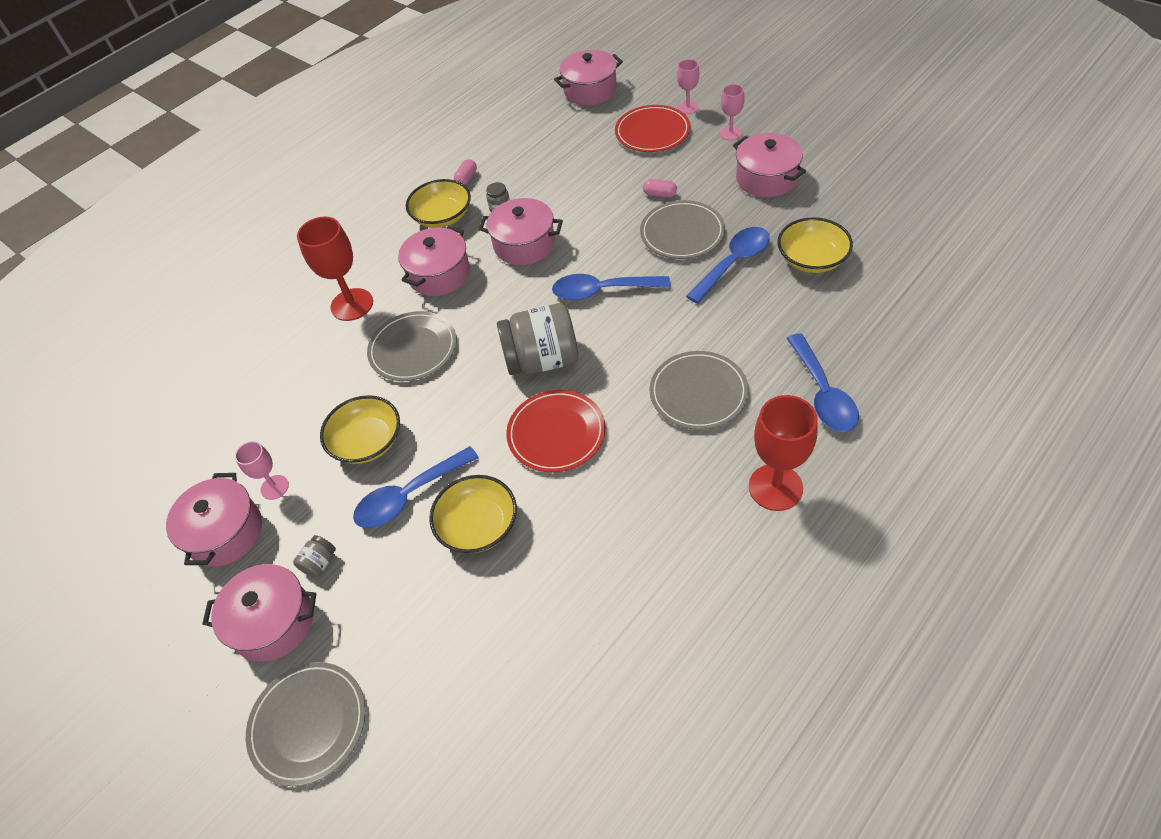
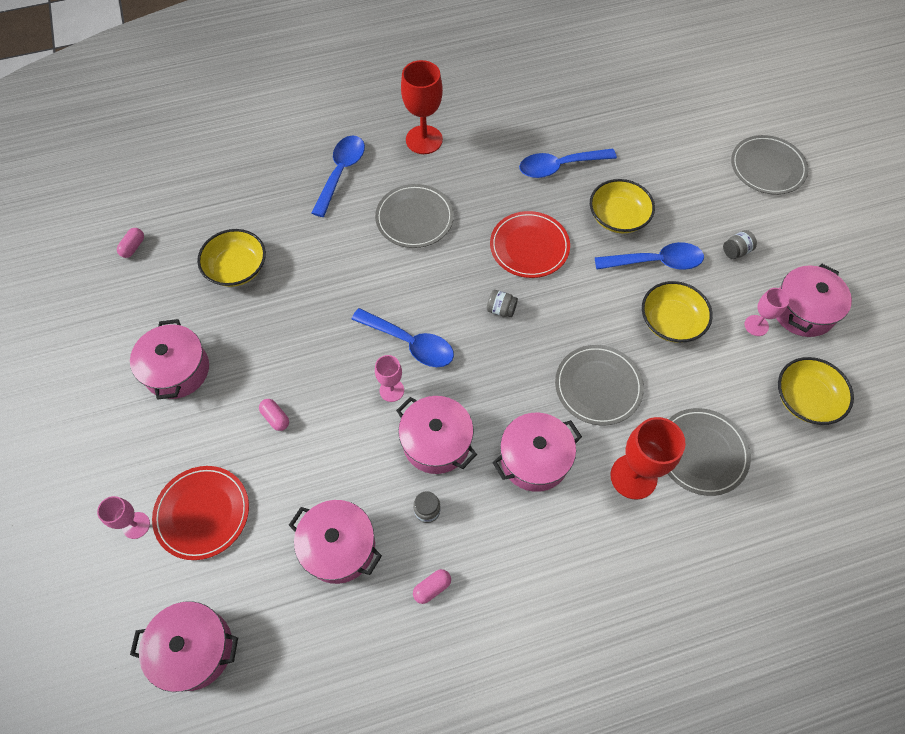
camera: 155 degrees left, 10 degrees up
(273, 622) = (777, 231): pink pot -> pink pot (339, 547)
(442, 216) = (490, 542): yellow bowl -> yellow bowl (805, 399)
(542, 360) = (501, 309): grey jar -> grey jar, size x0.42
(682, 233) = (299, 359): grey plate -> grey plate (701, 452)
(730, 133) = (142, 451): pink goblet -> pink goblet (391, 390)
(733, 263) = (292, 302): blue spoon -> blue spoon (559, 167)
(919, 223) = (133, 247): none -> pink capsule

